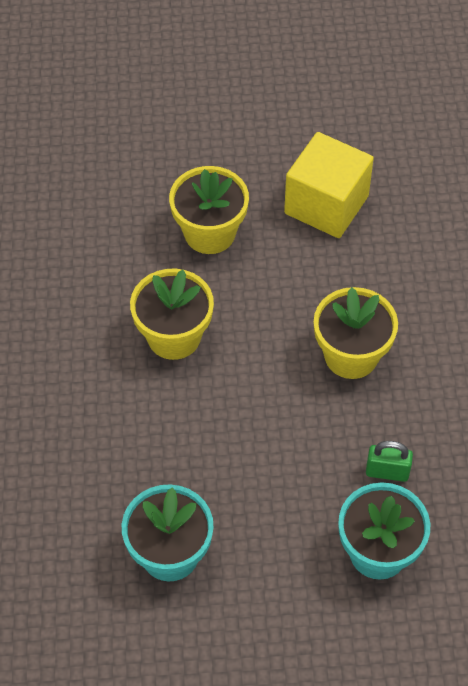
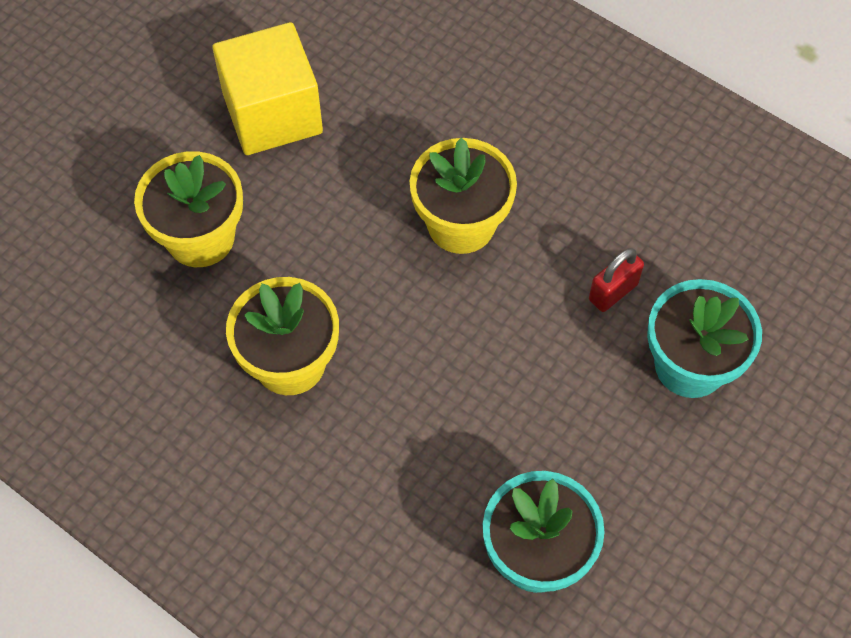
camera: 50 degrees left, 5 degrees up
(387, 472) = (613, 292): green padlock -> red padlock

